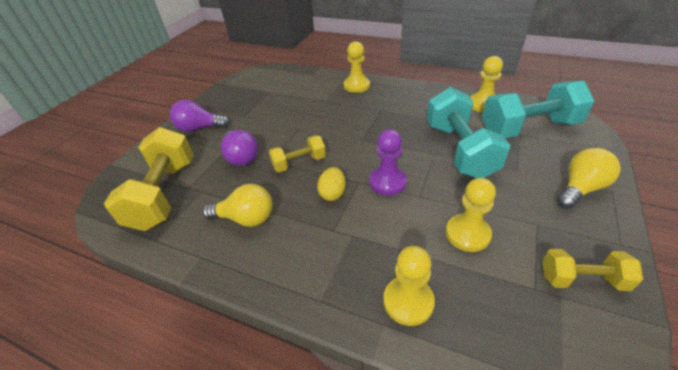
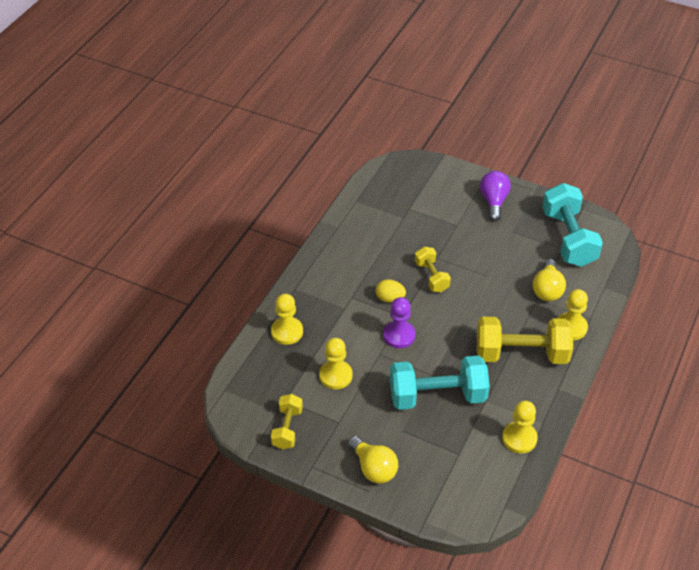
camera: 90 degrees right, 5 degrees up
(164, 194) = (402, 196): yellow dumbbell -> yellow dumbbell (521, 354)
(241, 157) = (445, 237): purple light bulb -> none
(246, 218) = (369, 247): yellow light bulb -> yellow light bulb (547, 289)
(529, 128) = (468, 464): turquoise dumbbell -> turquoise dumbbell (568, 238)

